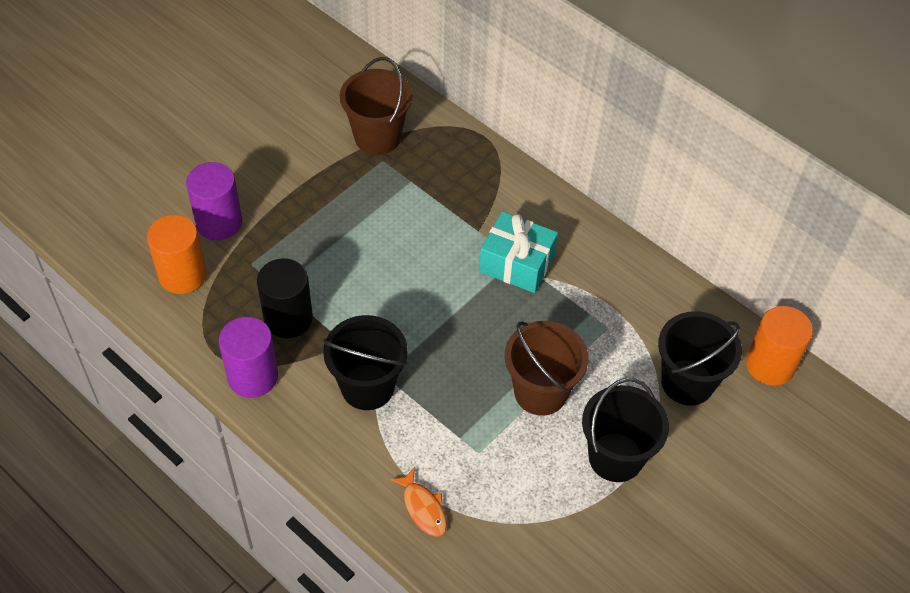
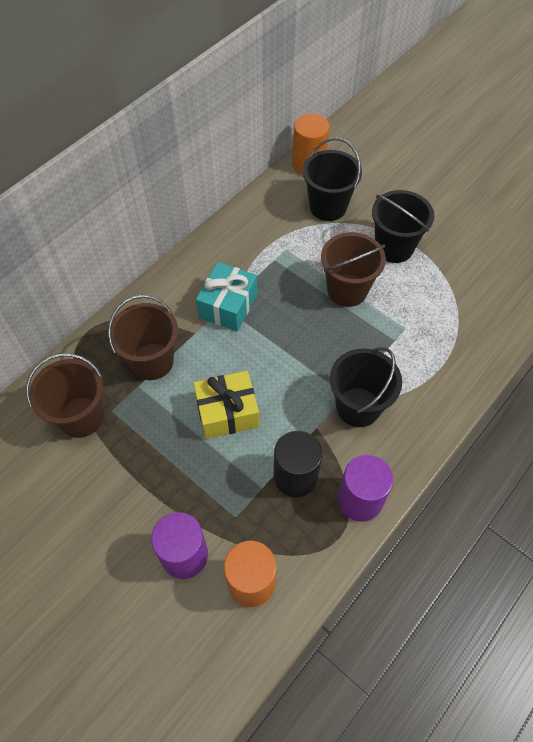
camera: 90 degrees left, 5 degrees up
(371, 259) = (227, 412): none -> yellow gift
(423, 508) = (458, 362): orange fish -> none
(441, 192) = (152, 361): none -> brown bucket

